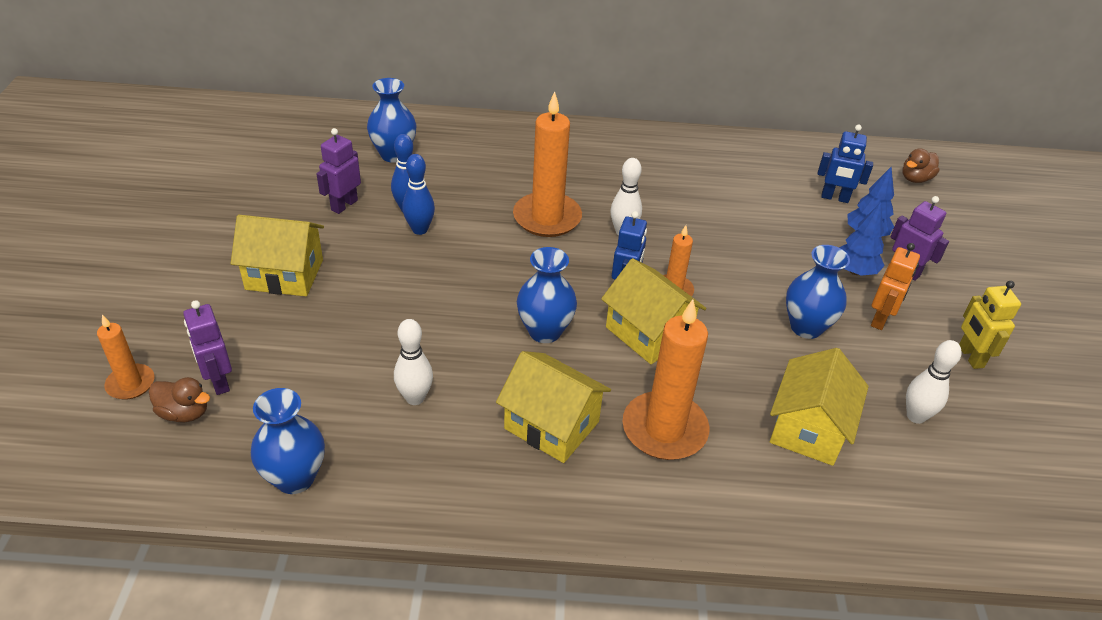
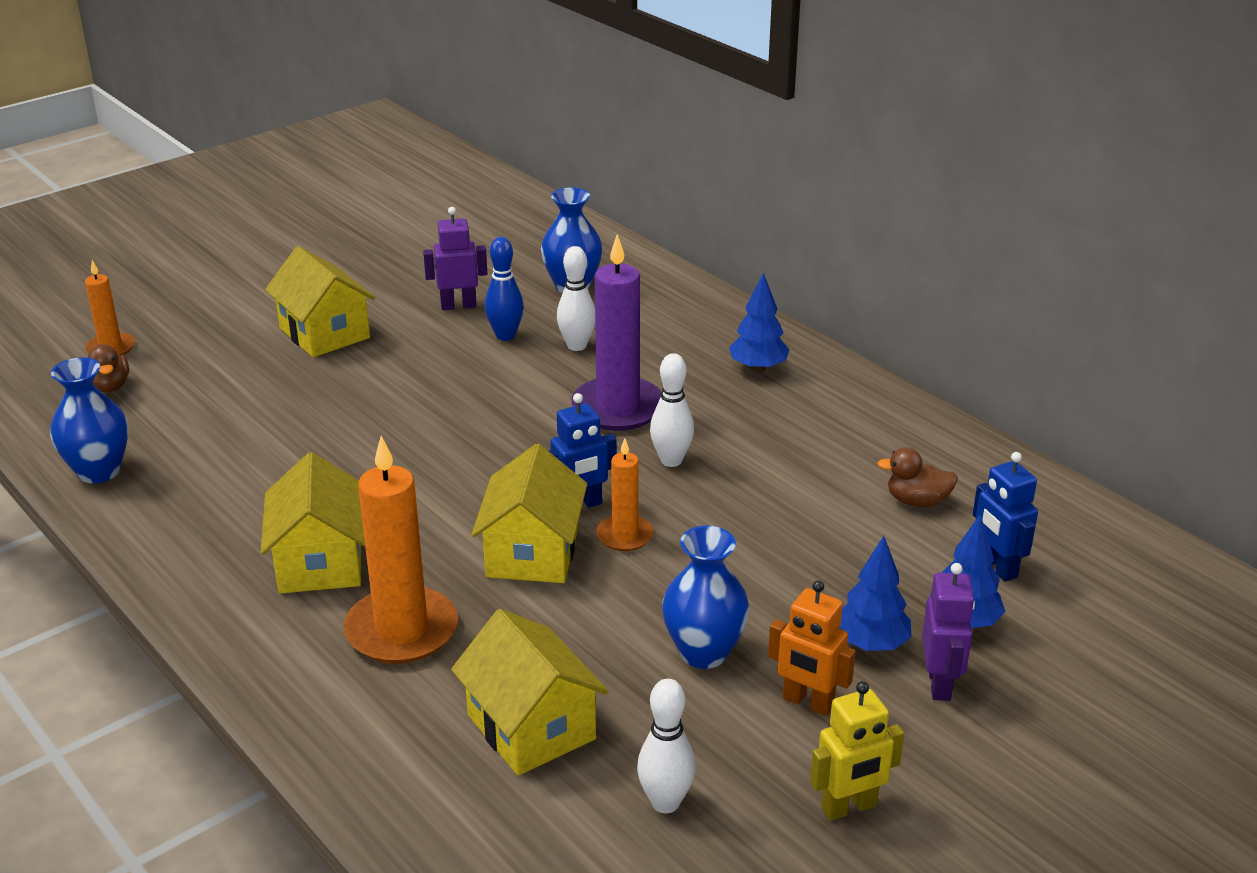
camera: 50 degrees right, 10 degrees down
(219, 381) = (160, 380): purple robot -> none
(415, 398) = (260, 474): white bowling pin -> white bowling pin (577, 346)
(420, 229) = (485, 357): blue bowling pin -> none
(545, 331) = (444, 493): blue vase -> none
(547, 218) = (617, 408): orange candle -> purple candle
(576, 152) = (758, 368): none -> blue tree
(808, 428) = (531, 727): yellow house -> yellow house turned 75 degrees clockwise
(880, 319) = (807, 702): orange robot -> orange robot turned 45 degrees clockwise
(915, 179) = (1167, 613): brown duck -> brown duck (917, 501)
(970, 357) = (849, 807): yellow robot -> yellow robot turned 150 degrees counterclockwise

